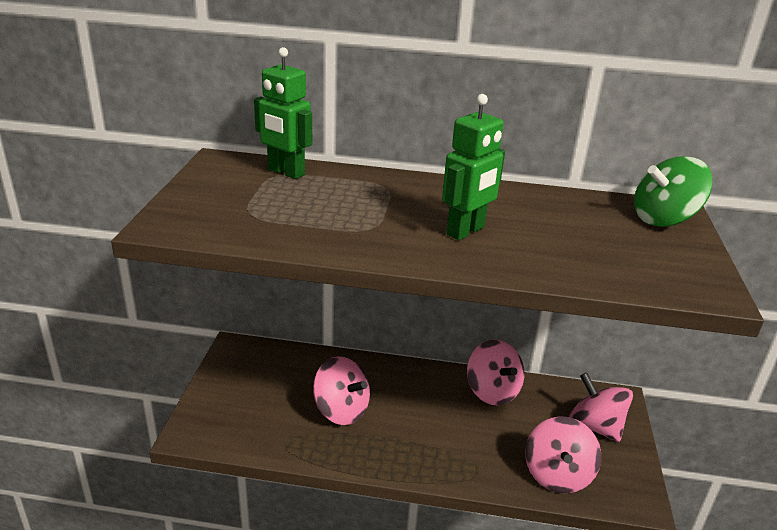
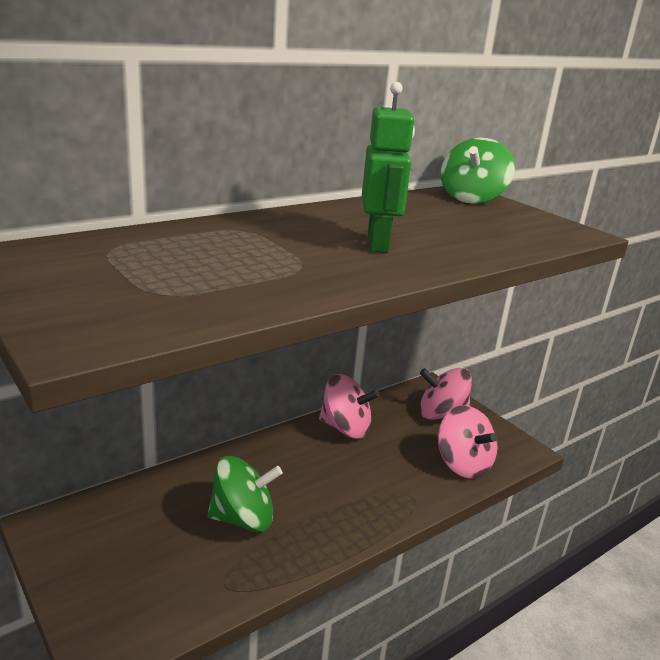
camera: 45 degrees left, 5 degrees down
(286, 172) = (116, 244): green robot -> none
(341, 410) = (243, 518): pink spinning top -> green spinning top

